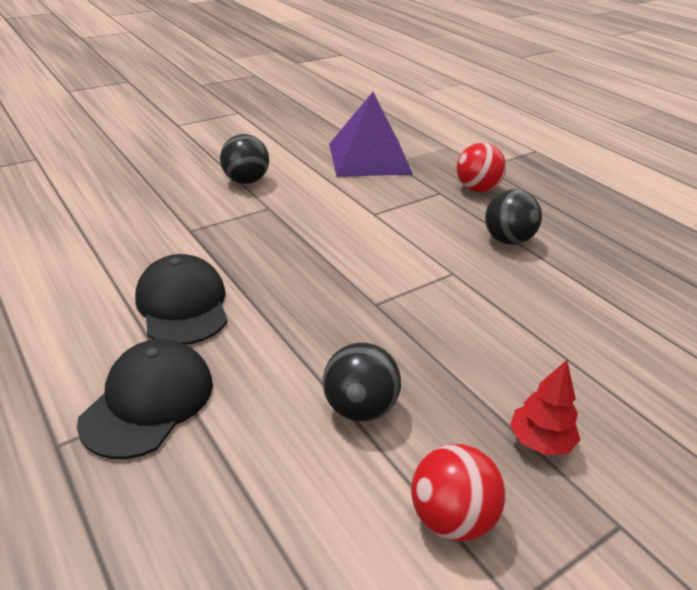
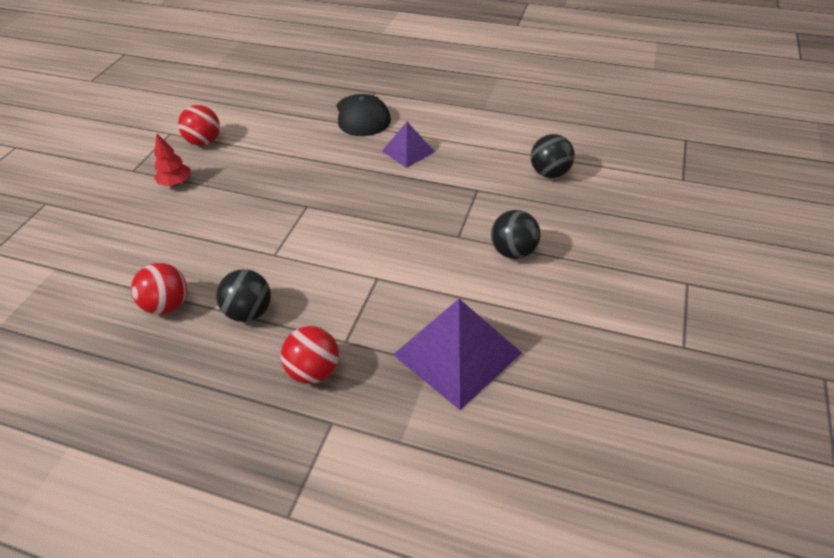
camera: 145 degrees right, 10 degrees up
(183, 305) = (408, 151): black cap -> purple pyramid
(360, 408) = (269, 155): black ball -> black ball (549, 173)
(590, 280) = (167, 305): none -> red ball

